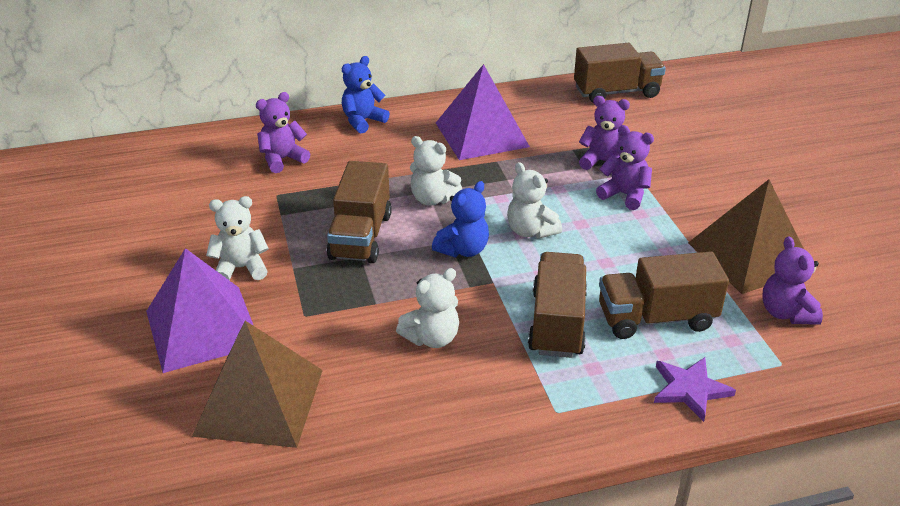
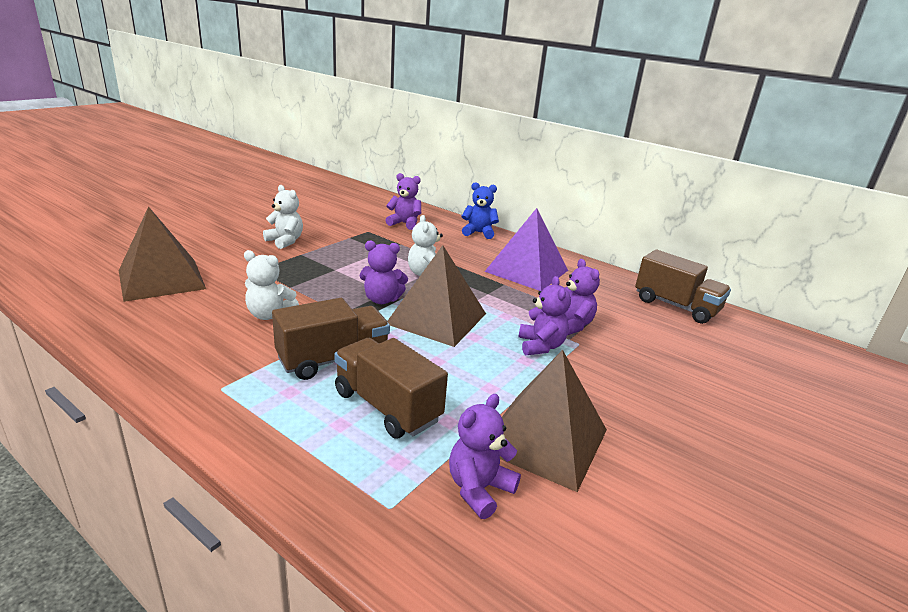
camera: 50 degrees right, 10 degrees down
(202, 328) = (220, 247): purple pyramid -> none
(360, 236) = (356, 264): brown truck -> none
(463, 250) = (382, 300): blue teddy bear -> purple teddy bear
(530, 231) = (436, 318): white teddy bear -> brown pyramid
(690, 389) = (300, 453): purple star -> none

